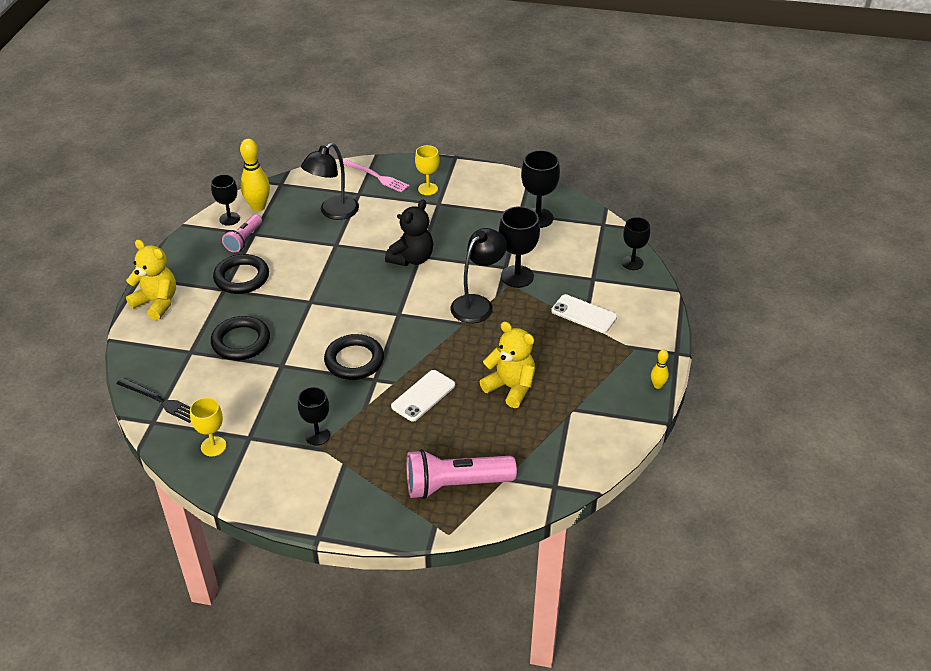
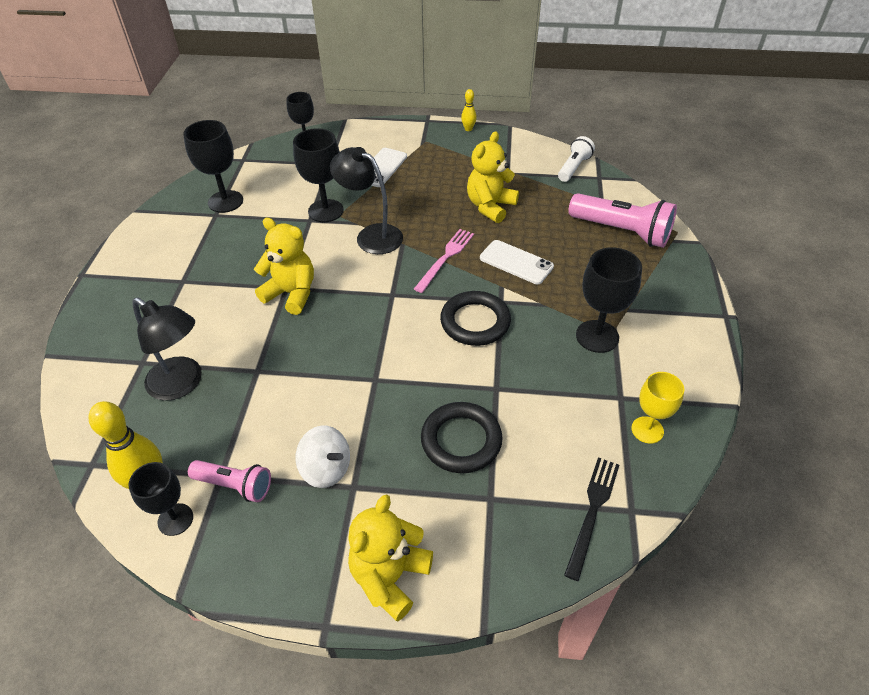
camera: 95 degrees left, 5 degrees up
(242, 277) = (326, 469): black ring -> white spinning top
(317, 435) = (597, 336): black goblet -> black goblet, size x1.51
(377, 177) = (105, 347): pink fork -> pink fork (445, 258)
(411, 258) = (291, 294): black teddy bear -> yellow teddy bear
(428, 189) = (148, 293): yellow goblet -> none
(455, 485) = (621, 231): pink flashlight -> pink flashlight turned 45 degrees counterclockwise
(575, 466) = (573, 168): none -> white flashlight

